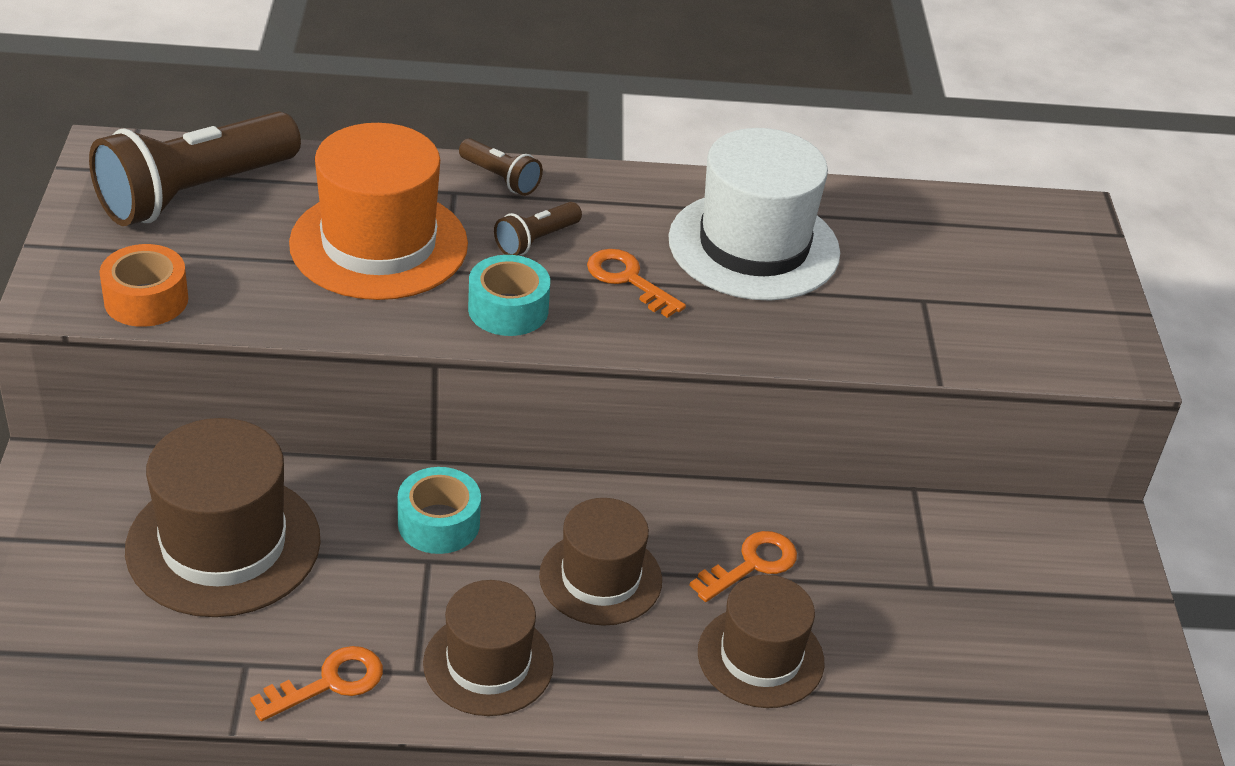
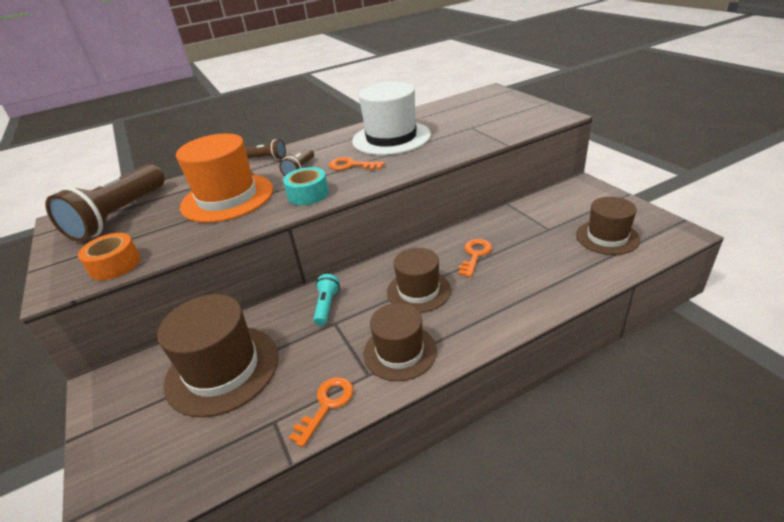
camera: 20 degrees left, 5 degrees down
(438, 523) = (327, 306): turquoise tape -> turquoise flashlight
(760, 657) = (513, 285): brown hat -> brown hat (607, 237)

